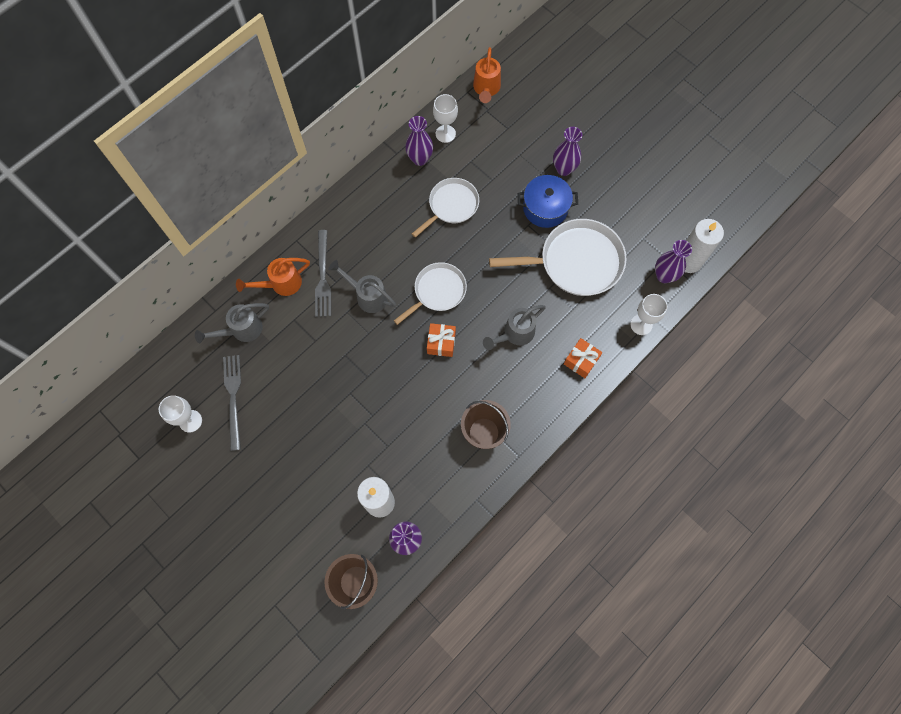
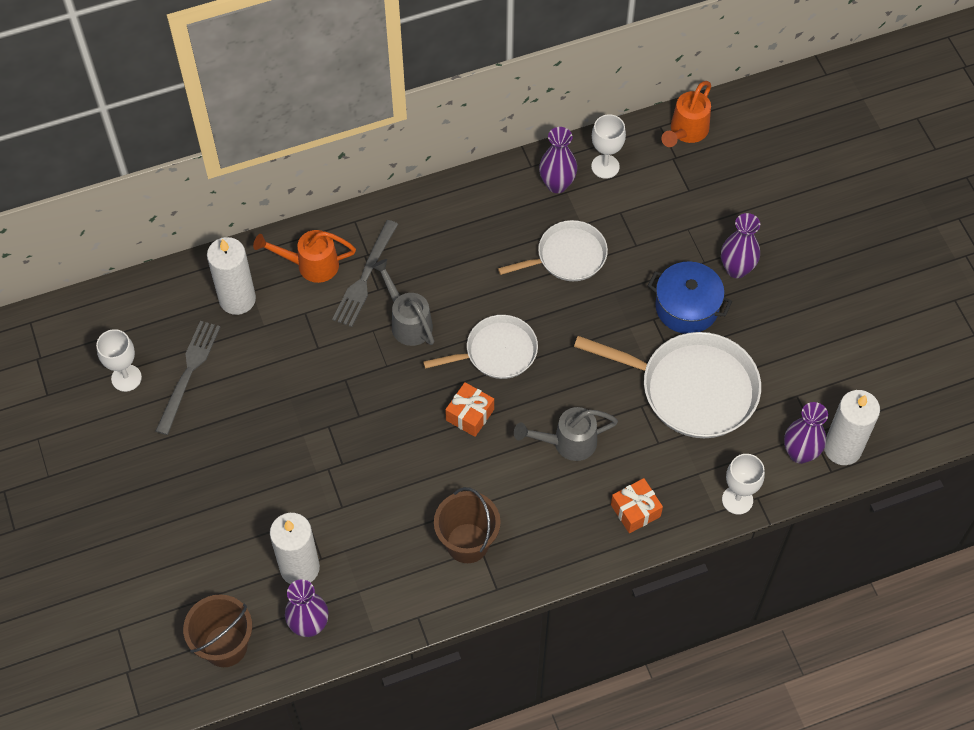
camera: 25 degrees right, 10 degrees down
(241, 330) = (237, 299): grey watering can -> white candle

